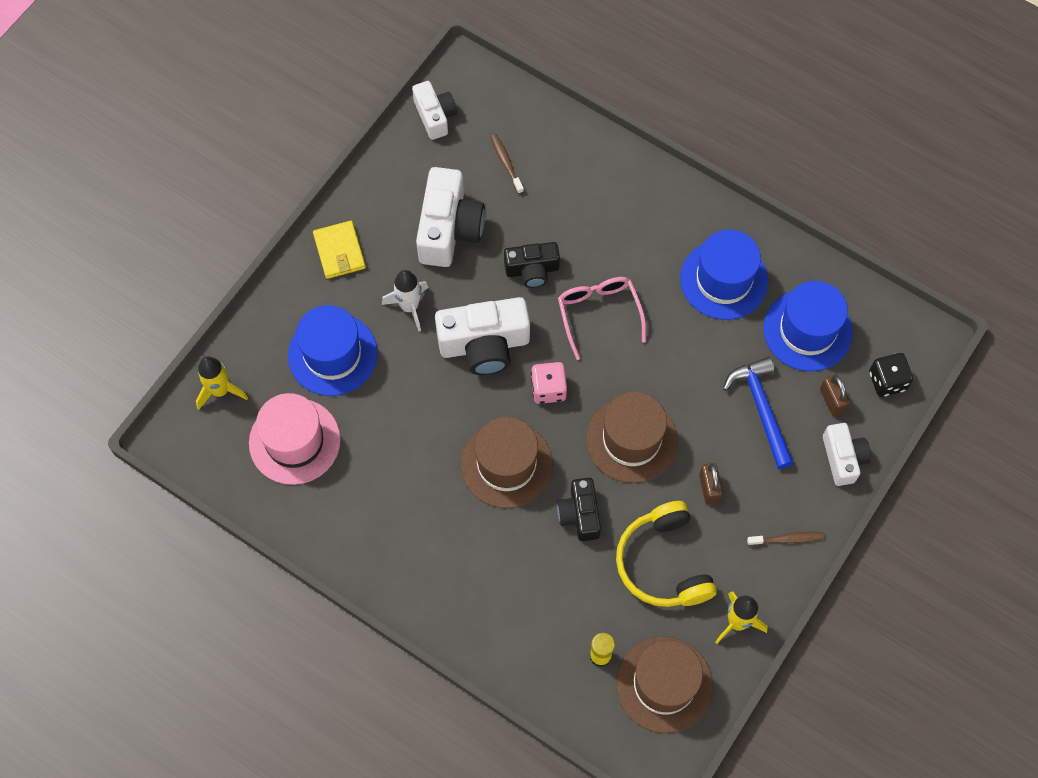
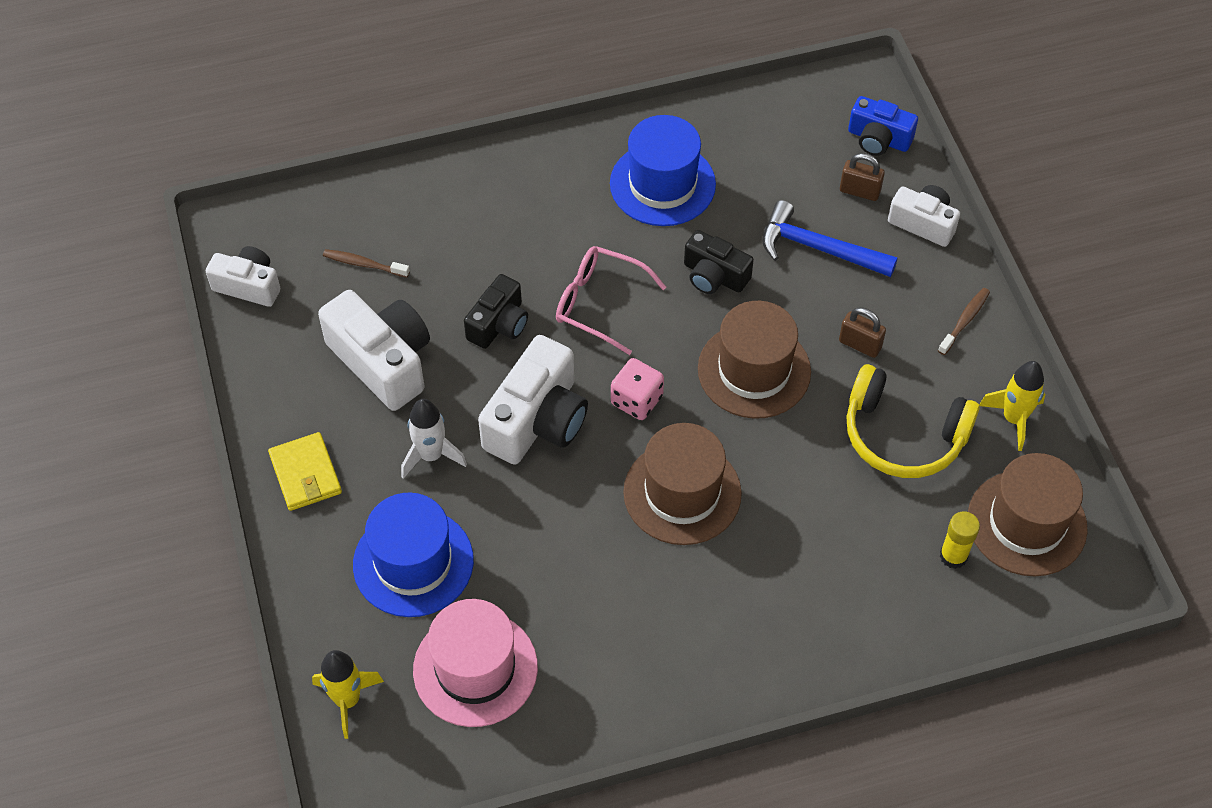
camera: 50 degrees left, 10 degrees down
(339, 251) = (305, 474): yellow wallet -> yellow wallet turned 45 degrees clockwise
(580, 514) = (792, 468): black camera -> black camera (714, 276)
(807, 330) = (774, 159): blue hat -> none
(887, 381) = (878, 139): black dice -> blue camera

